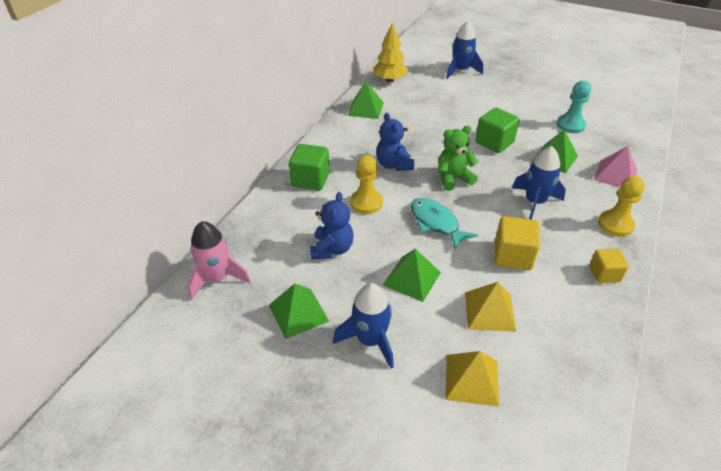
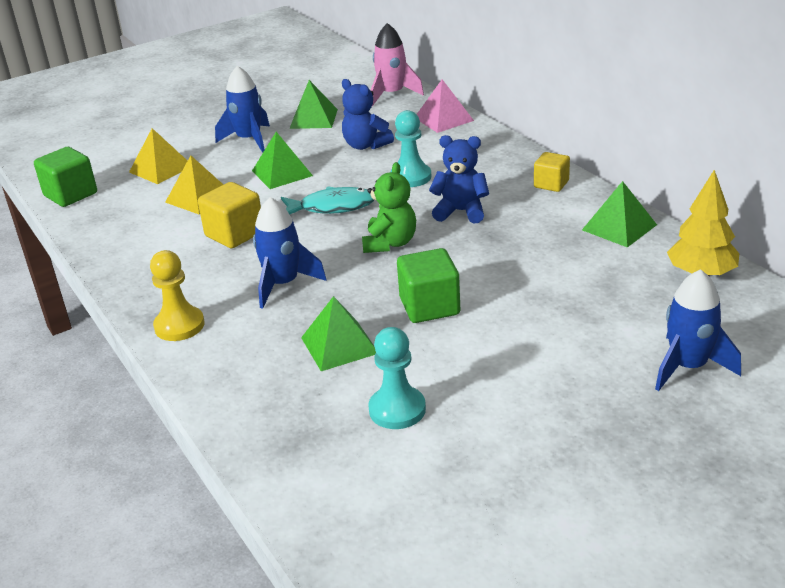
camera: 125 degrees right, 10 degrees down
(310, 180) = (486, 155): green cube -> green cube (70, 195)
(366, 203) = (411, 177): yellow pawn -> turquoise pawn
(604, 274) = (142, 278): yellow cube -> yellow cube (551, 184)
(615, 175) = (245, 382): pink pyramid -> pink pyramid (443, 119)

